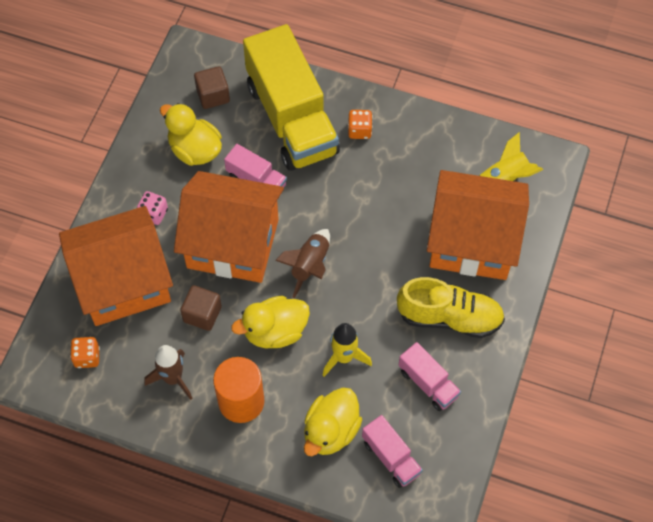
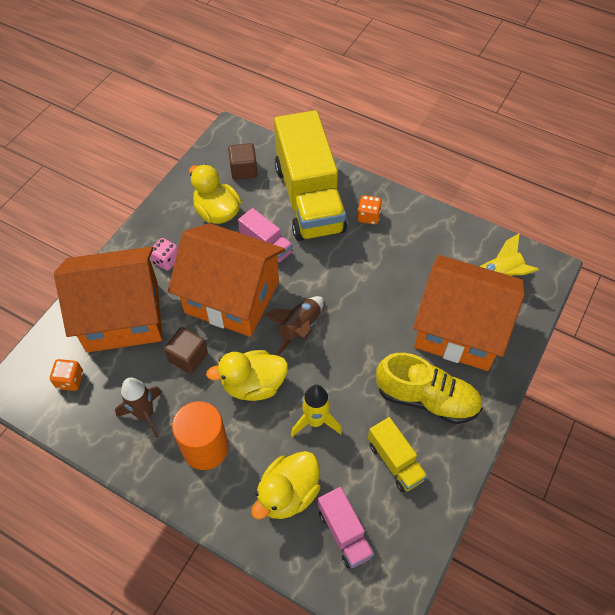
camera: 10 degrees right, 5 degrees down
(428, 383) = (395, 461): pink truck -> yellow truck

